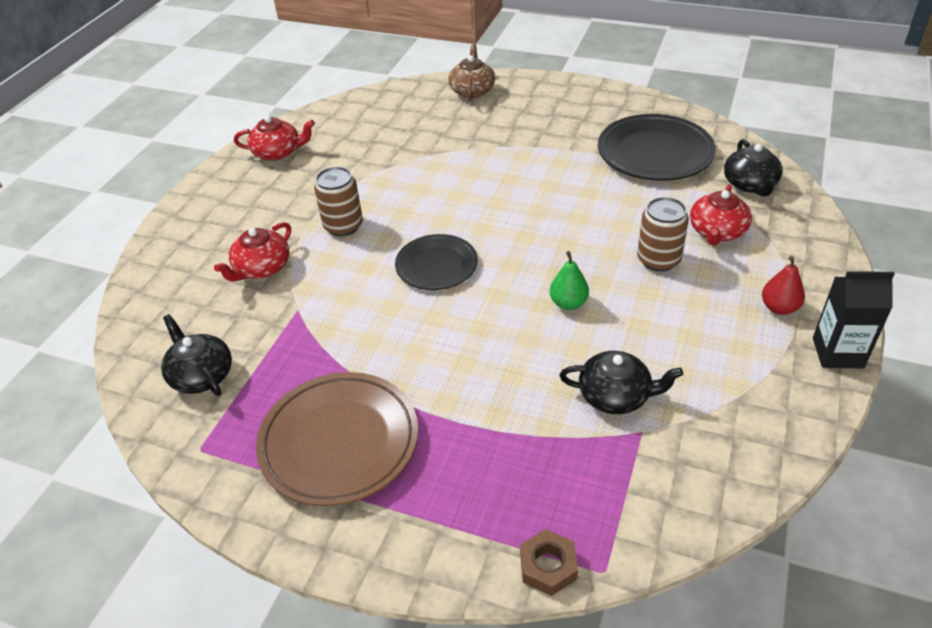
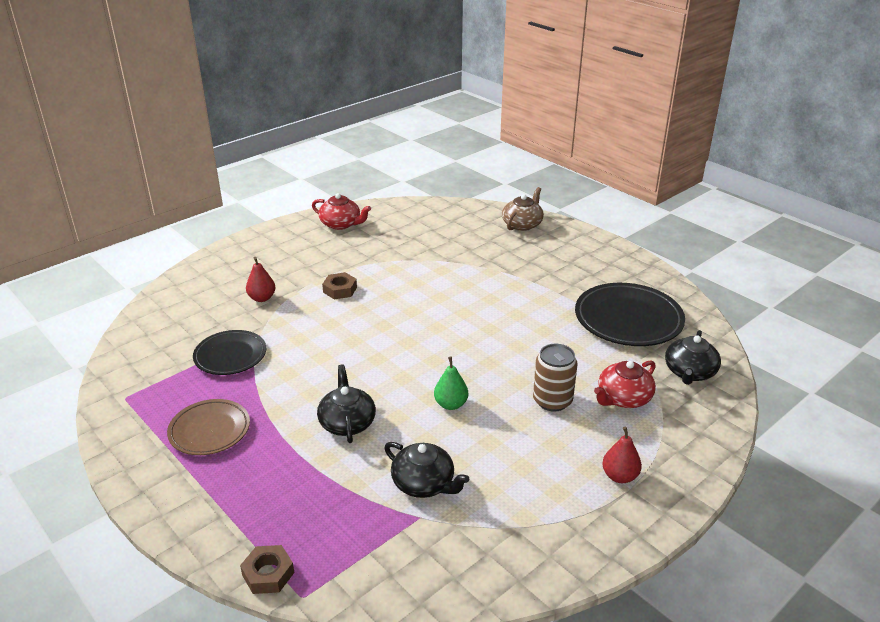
camera: 25 degrees right, 10 degrees down
(201, 375) = (165, 352): black teapot -> black teapot (347, 423)
(262, 268) = (262, 298): red teapot -> red pear
(339, 442) = (209, 430): brown plate -> brown plate, size x0.63
(343, 226) = (340, 290): brown can -> brown nut
(436, 266) = (379, 341): black plate -> black plate (230, 356)
(837, 353) = (637, 531): black carton -> none

